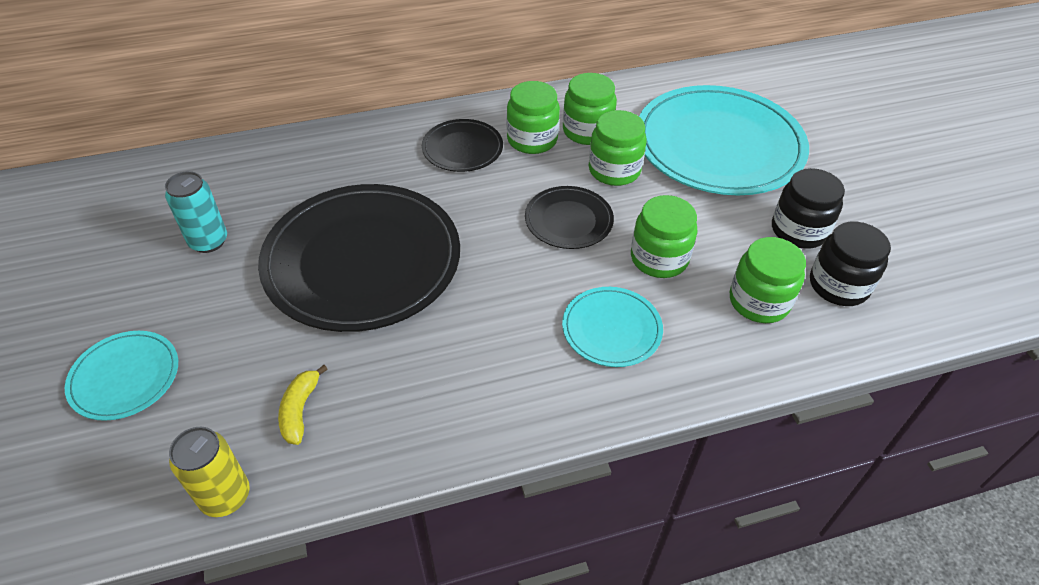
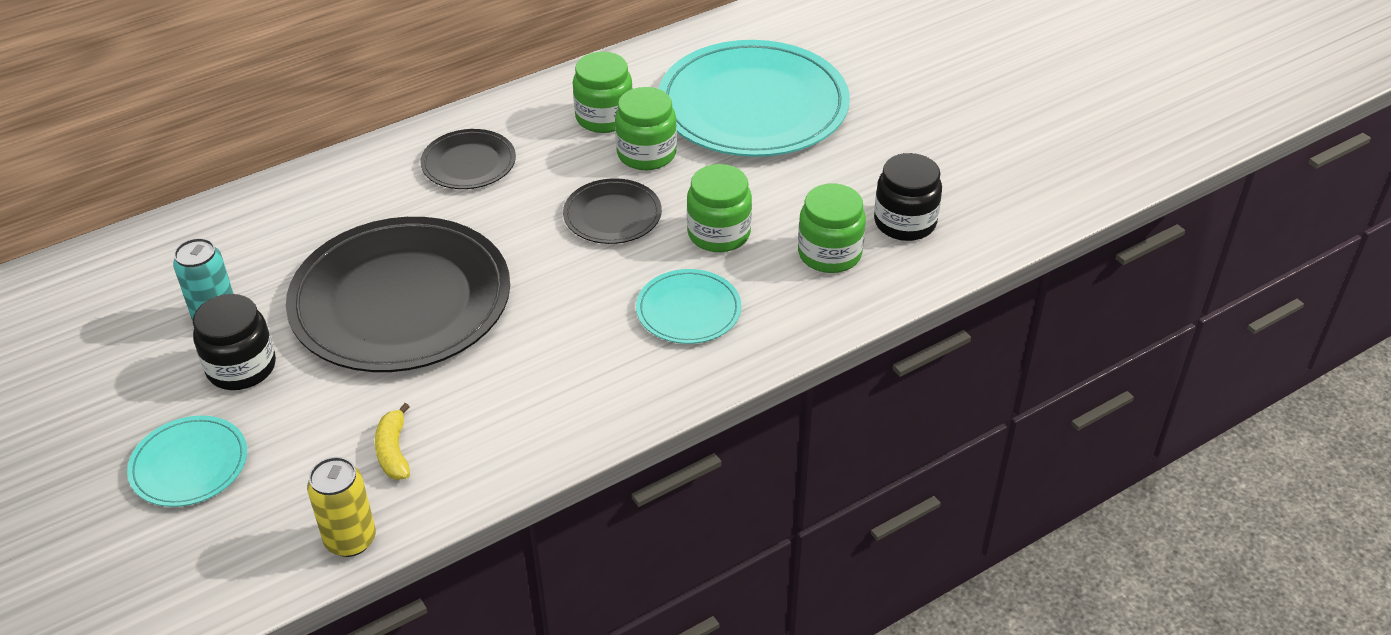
camera: 15 degrees left, 5 degrees down
(532, 140) = (545, 138): green jar -> none
(798, 230) = (855, 177): black jar -> black jar (241, 367)

